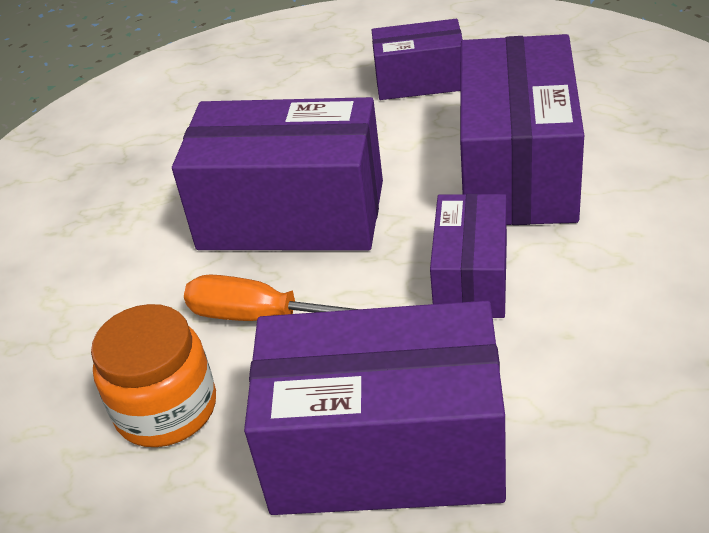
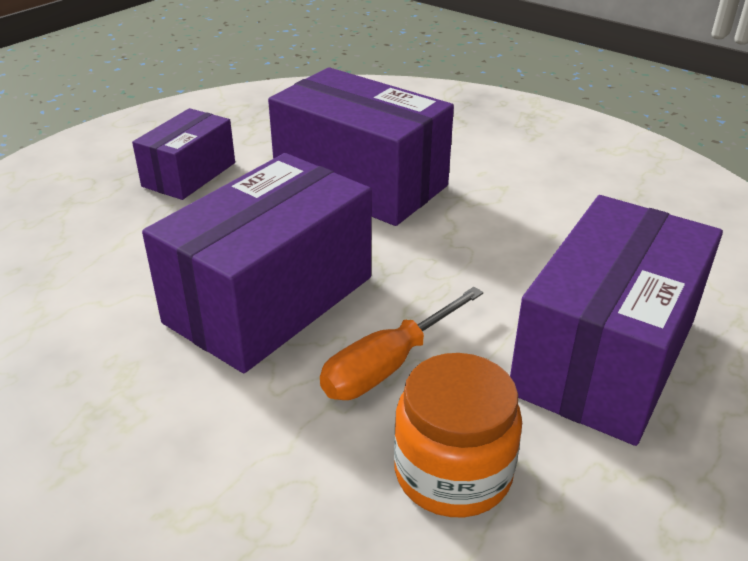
camera: 65 degrees left, 5 degrees down
(471, 278) = (456, 247): purple box -> none

